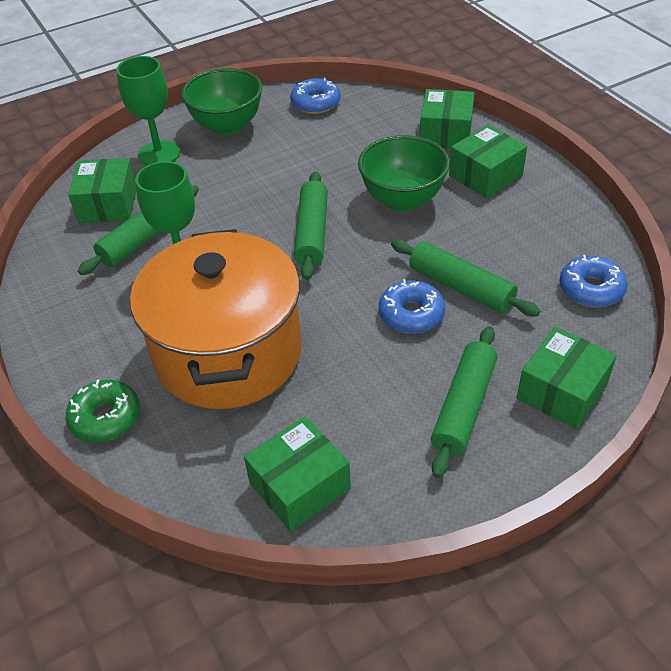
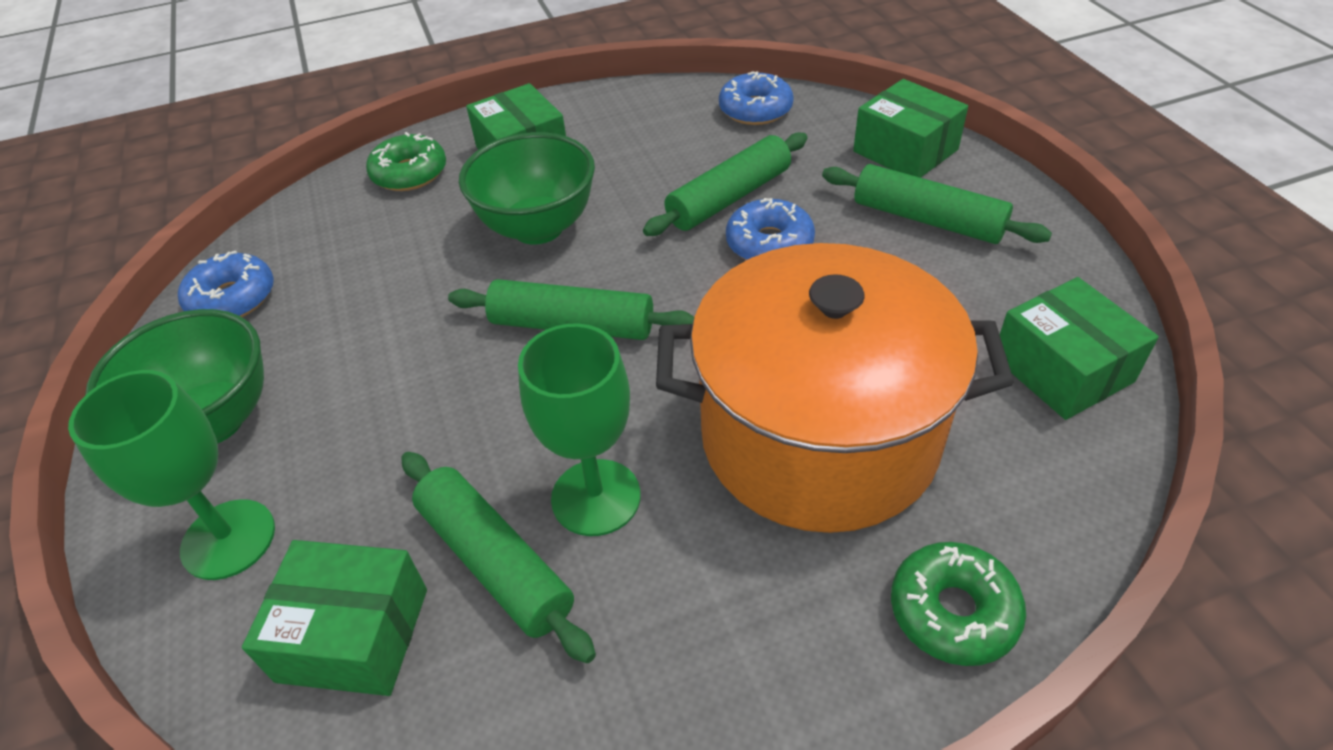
camera: 80 degrees left, 0 degrees up
(446, 133) = (409, 173): green box -> green donut

